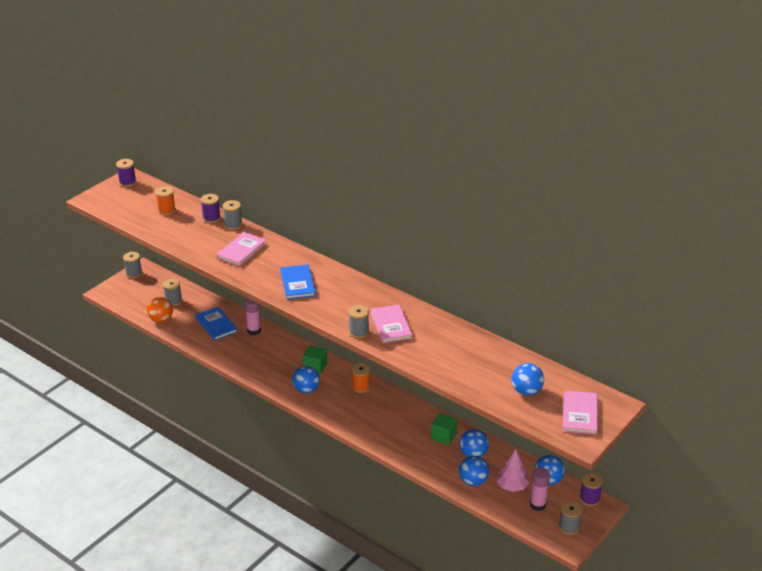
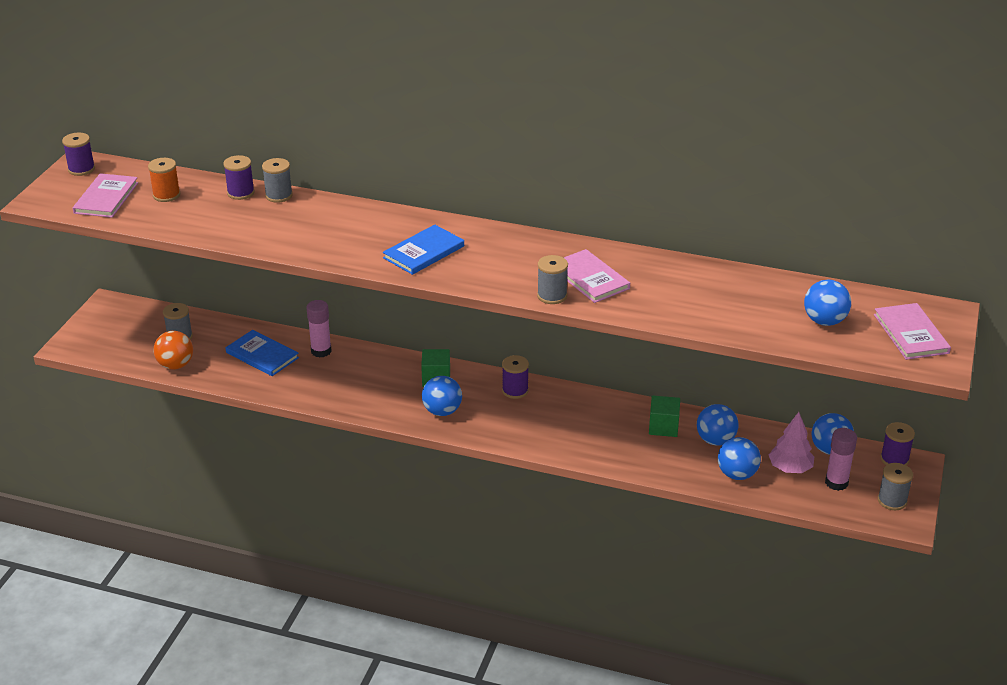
camera: 20 degrees left, 0 degrees up
(133, 273) = (98, 312): grey spool -> none
(241, 251) = (314, 226): pink book -> pink book (106, 198)
(298, 283) = (424, 252): blue book -> blue book turned 75 degrees clockwise
(361, 387) = (515, 390): orange spool -> purple spool

